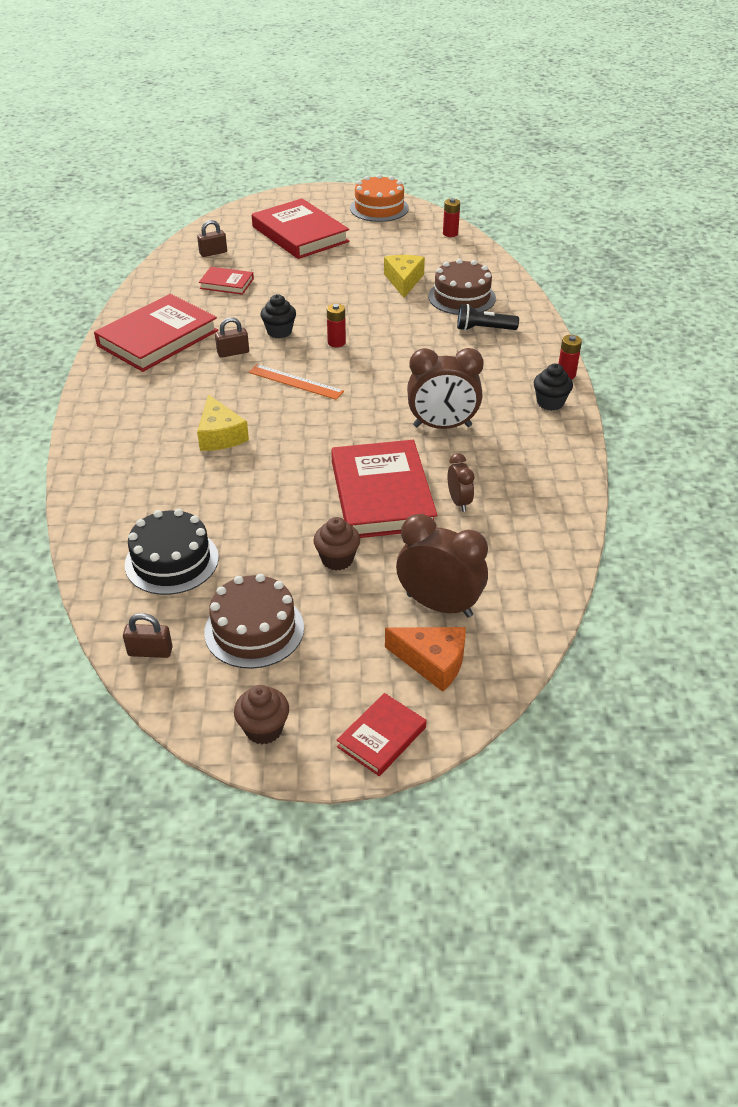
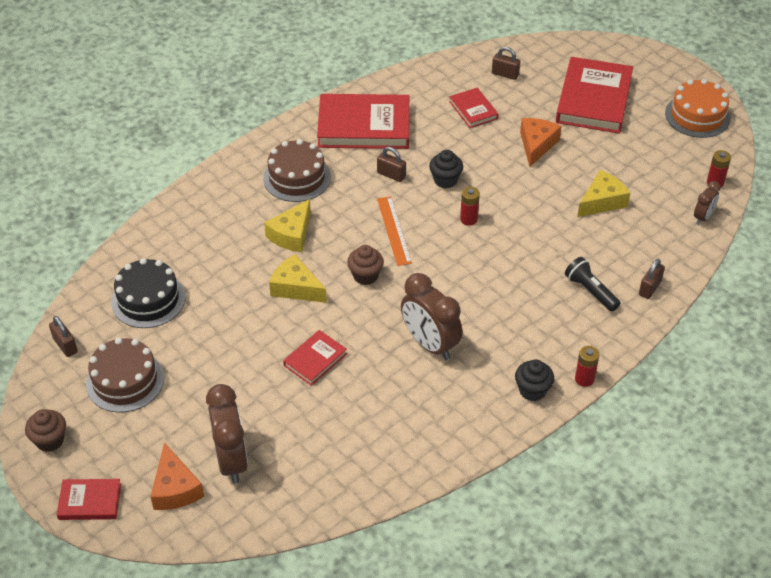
camera: 50 degrees right, 5 degrees up
(285, 464) = (296, 288): none -> yellow cheese
(307, 277) = (536, 145): none -> orange cheese
(337, 559) = (226, 379): brown cupcake -> brown cupcake (365, 276)
(382, 495) = (315, 360): red book -> red book, size x0.50
(459, 502) = (350, 407): brown clock -> brown clock (703, 217)
(462, 297) = (621, 250): brown cake -> brown cake (297, 178)
(513, 305) = (650, 288): none -> brown padlock

